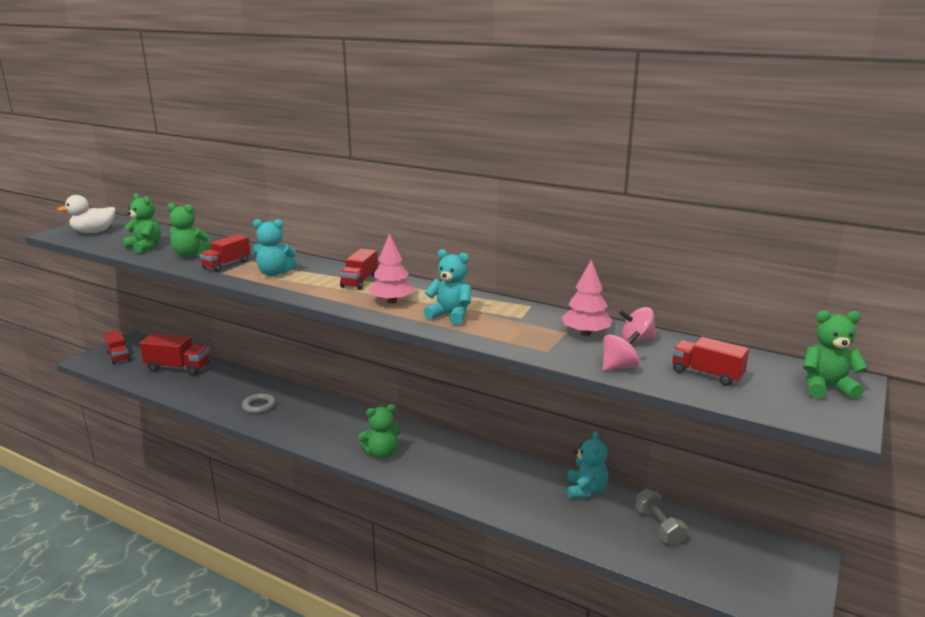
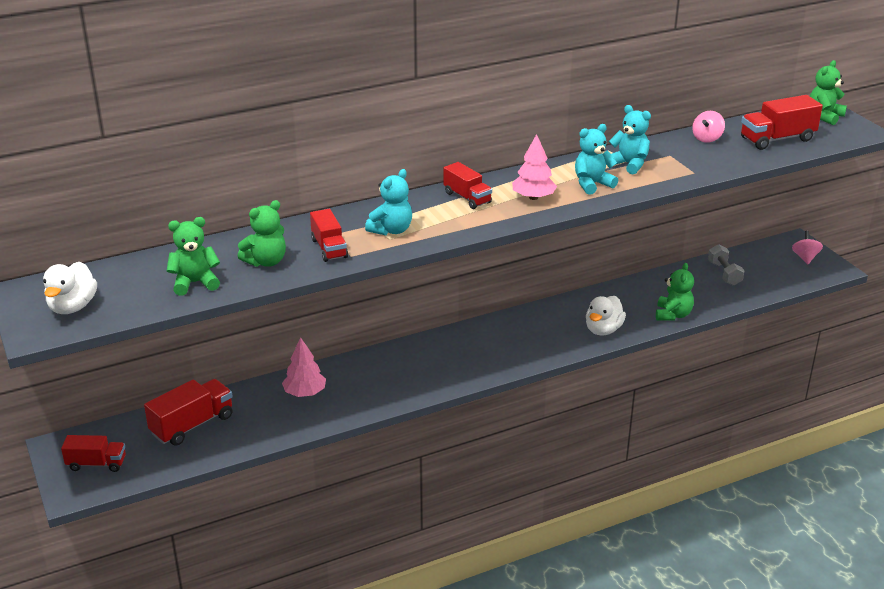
camera: 55 degrees left, 10 degrees up
(259, 406) = (353, 392): grey ring -> none
(382, 453) = (517, 350): green teddy bear -> green teddy bear (673, 315)
(462, 486) = (603, 330): none -> white duck
(585, 333) = (679, 150): pink tree -> pink tree (305, 393)
(585, 490) = (659, 281): turquoise teddy bear -> turquoise teddy bear (629, 164)
(619, 367) = (741, 159): pink spinning top -> pink spinning top (805, 258)
(658, 527) = (724, 273): grey dumbbell -> grey dumbbell turned 60 degrees clockwise
(706, 374) = (777, 139): red truck -> red truck, size x1.51

